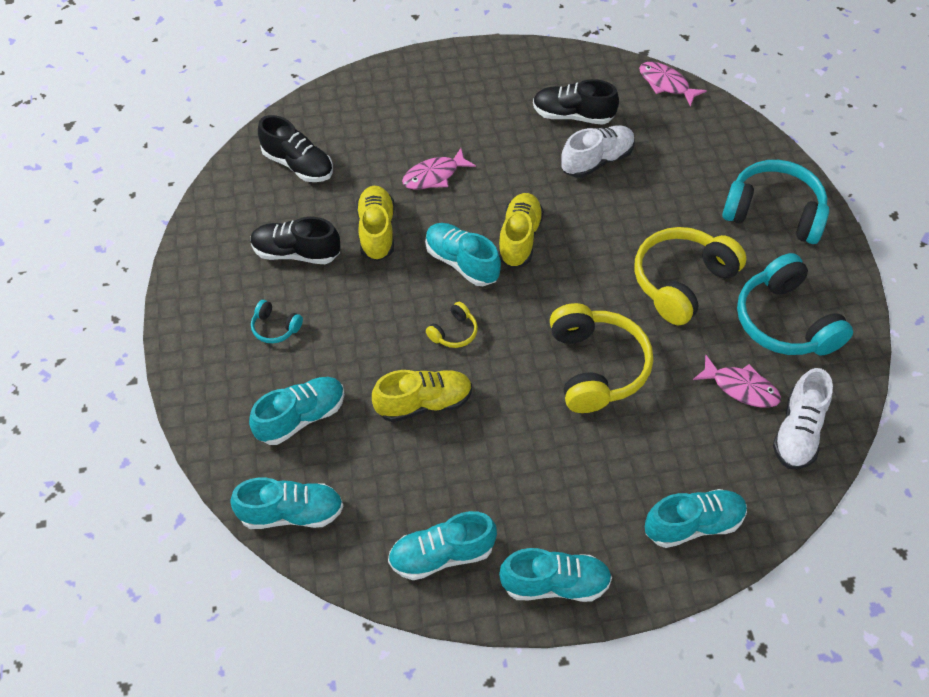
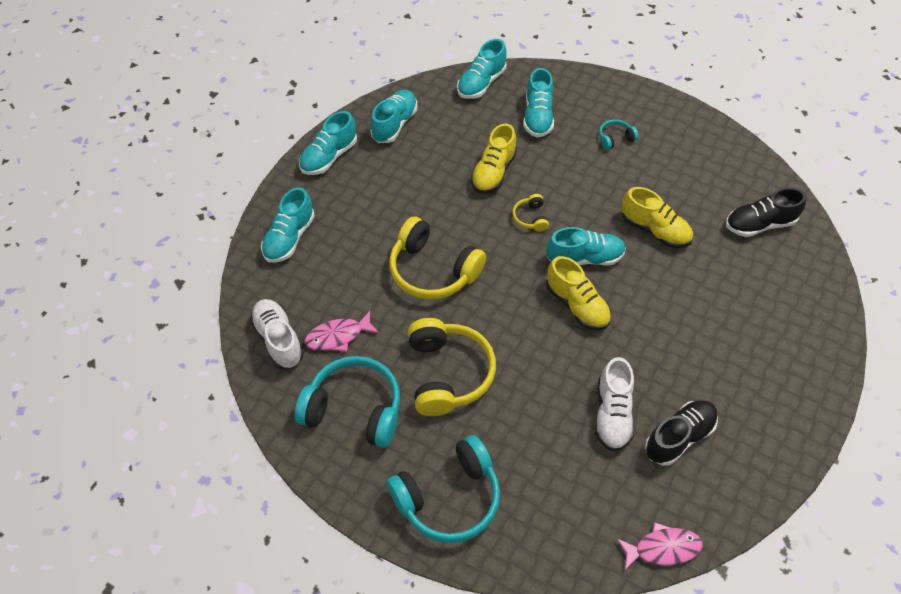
camera: 130 degrees right, 0 degrees up
(296, 253) = (671, 179): black shoe -> none
(434, 176) = (683, 296): pink fish -> none

